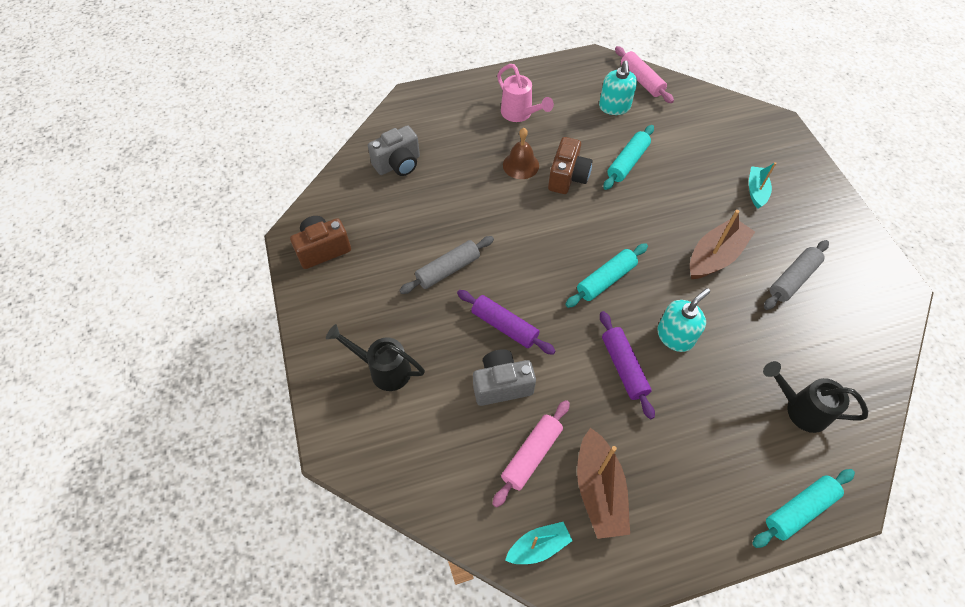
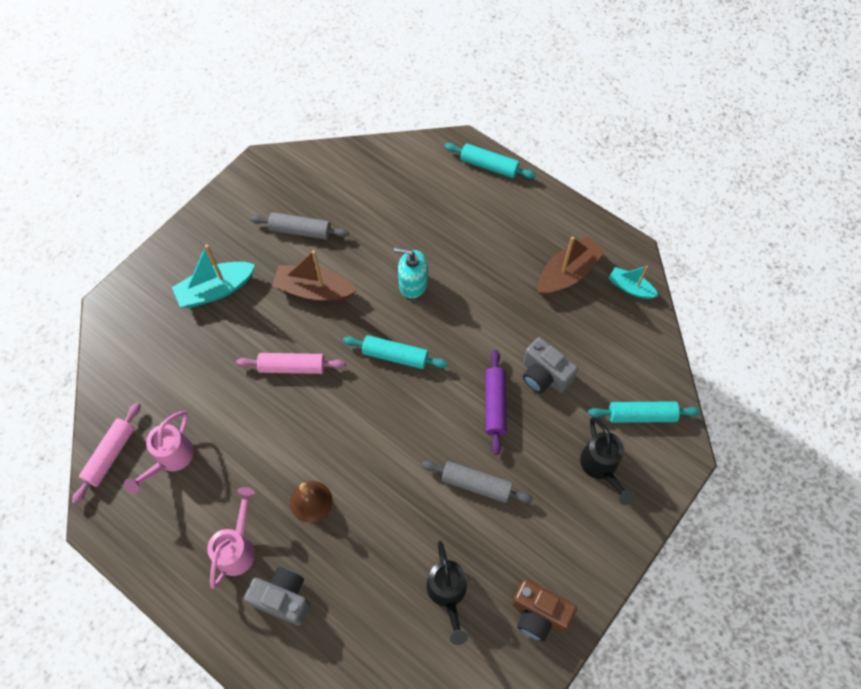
camera: 125 degrees left, 5 degrees up
(398, 164) = (389, 624): grey camera -> grey camera (283, 598)
(531, 455) = (578, 325): pink rolling pin -> pink rolling pin (292, 367)
(567, 177) = (299, 449): brown camera -> none
(614, 107) = (170, 460): turquoise soap dispenser -> pink watering can
(624, 367) = (465, 304): purple rolling pin -> none
(627, 162) = (245, 407): turquoise rolling pin -> turquoise rolling pin (641, 415)
(756, 191) = (216, 290): turquoise boat -> turquoise boat, size x1.62
(799, 409) = (416, 189): black watering can -> black watering can (448, 594)

